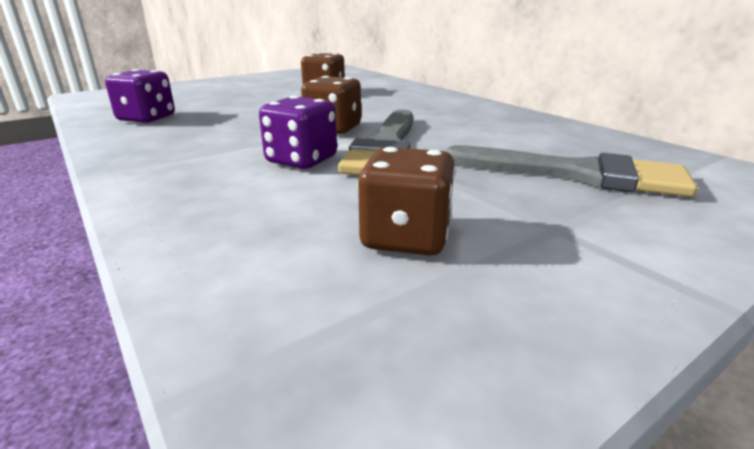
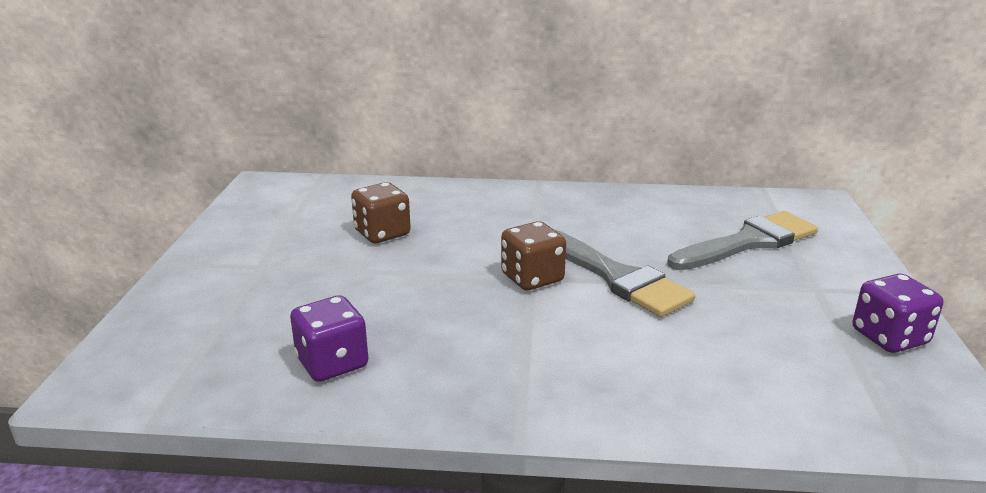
camera: 50 degrees left, 0 degrees up
(301, 160) = (605, 321): purple dice -> purple dice (889, 337)
(406, 237) = (791, 337): brown dice -> none

